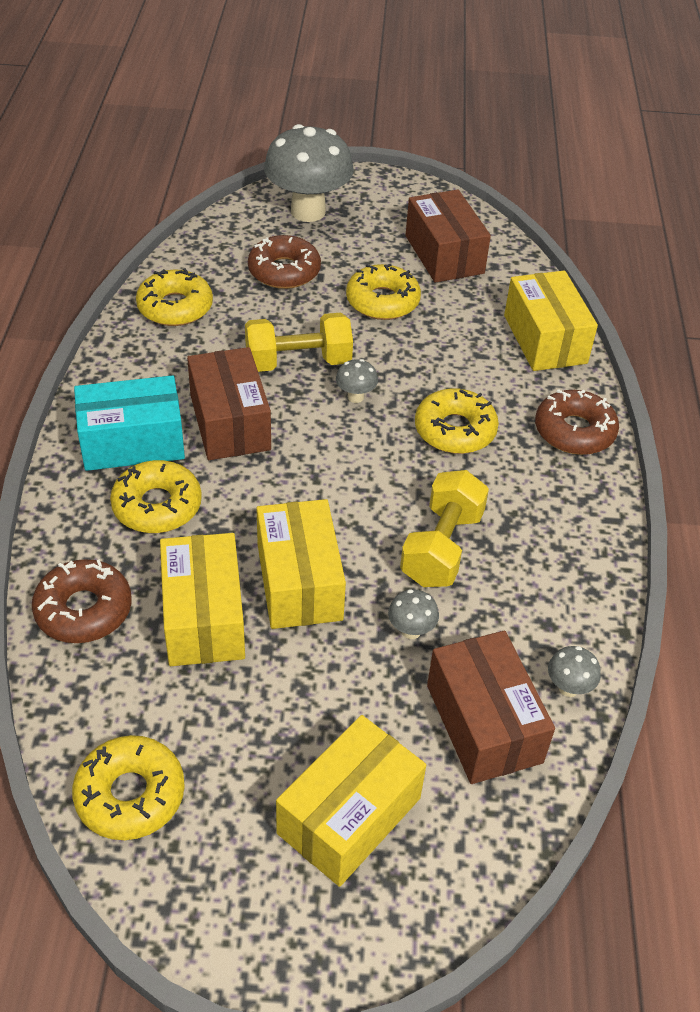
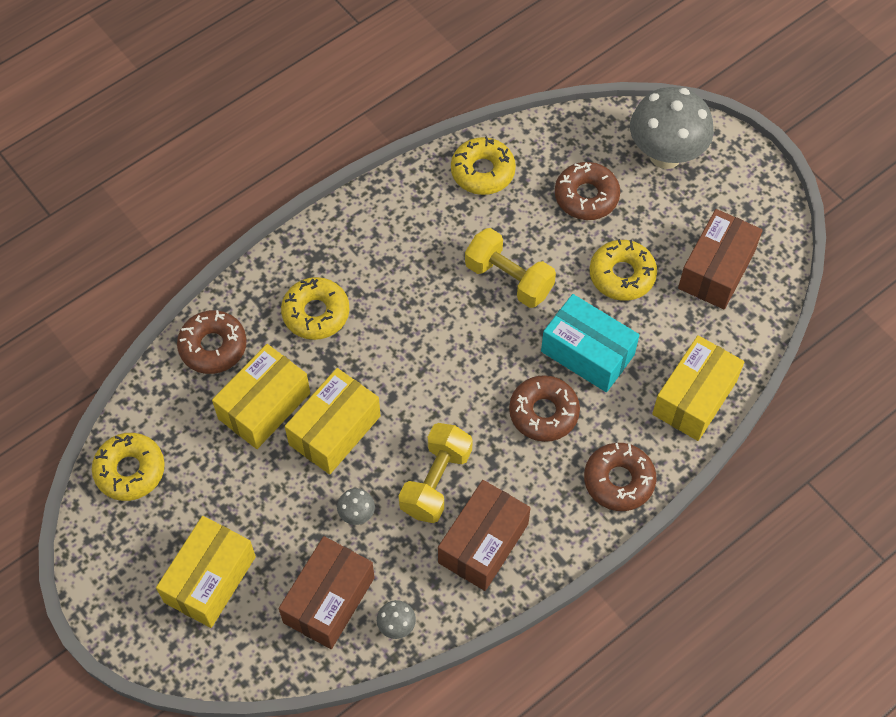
camera: 50 degrees right, 15 degrees up
(132, 442) = (348, 257): turquoise box -> turquoise box (587, 353)
(230, 422) = (417, 290): brown box -> brown box (483, 543)
(349, 816) = (210, 579): yellow box -> yellow box turned 60 degrees counterclockwise
(355, 397) = (513, 335): grey mushroom -> none
(442, 547) = (436, 481): yellow dumbbell -> yellow dumbbell turned 45 degrees counterclockwise
(455, 430) = (543, 412): yellow donut -> brown donut

